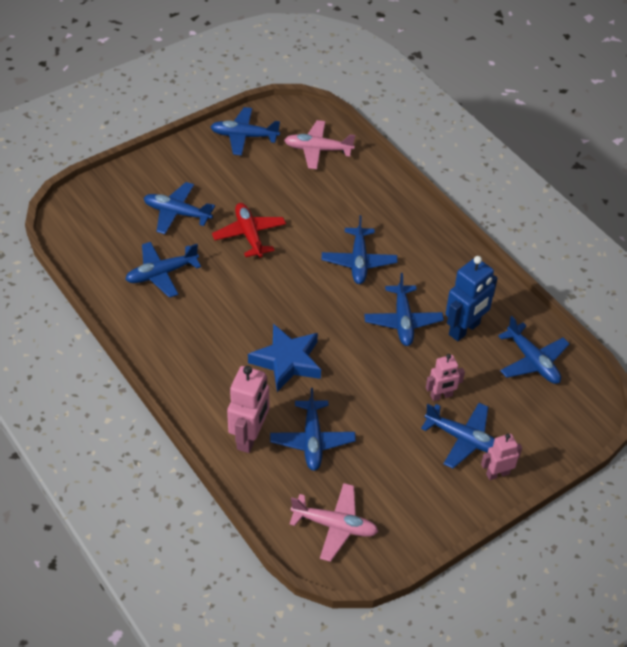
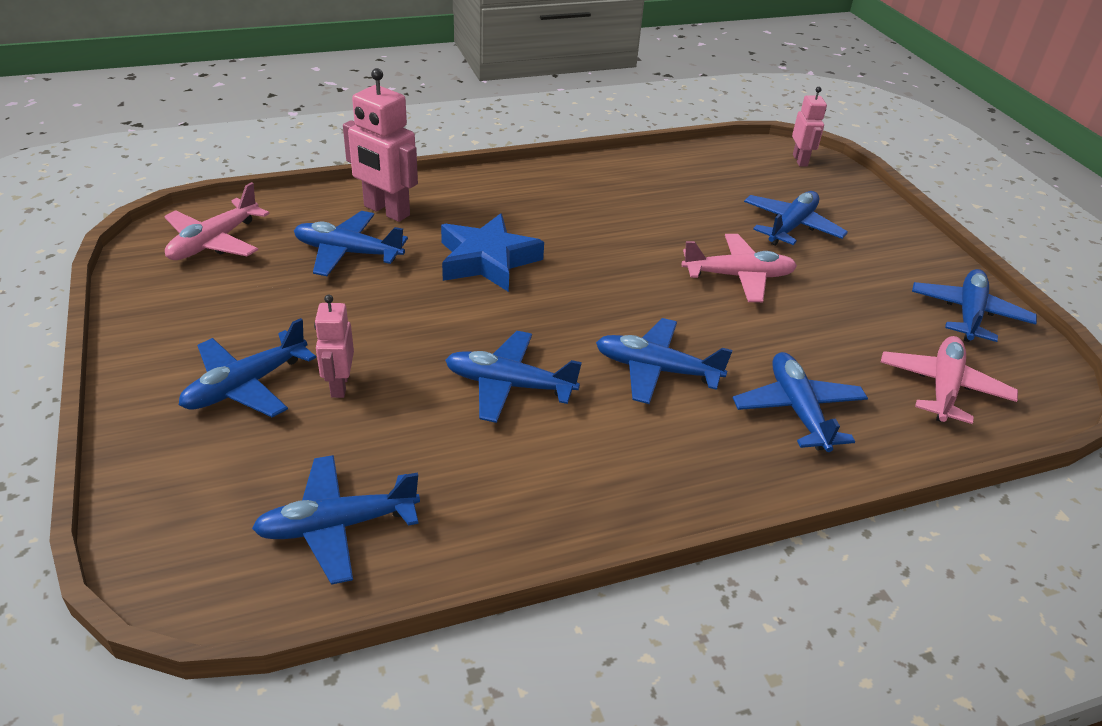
camera: 105 degrees right, 10 degrees down
(161, 274) = (678, 198): blue plane -> blue plane (797, 410)
(249, 235) = (738, 276): red plane -> pink plane
(464, 329) = (457, 454): blue robot -> none
(497, 474) = (158, 403): pink robot -> pink robot (800, 160)

